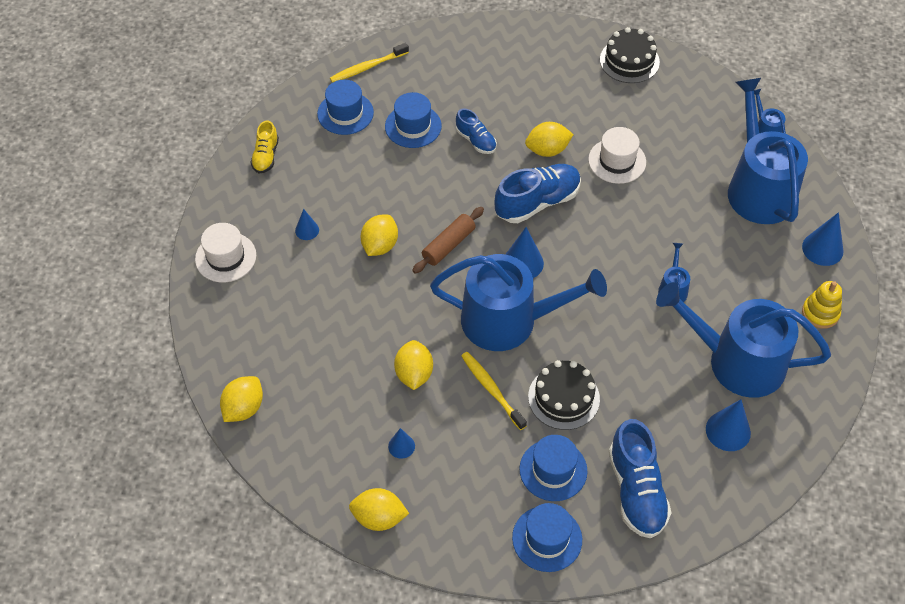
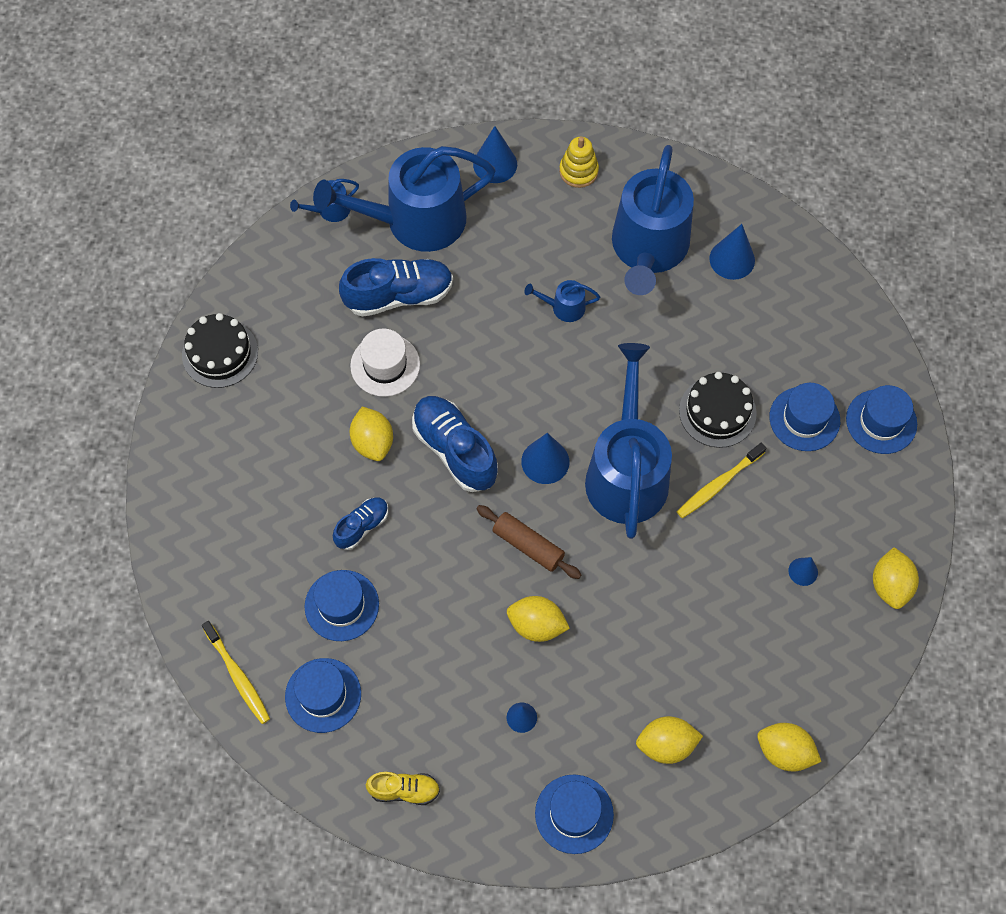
camera: 95 degrees left, 10 degrees up
(225, 257) = (574, 814): white hat -> blue hat
(414, 374) = (711, 567): yellow lemon -> yellow lemon (666, 745)
(636, 490) = (813, 341): blue shoe -> blue shoe (399, 296)

